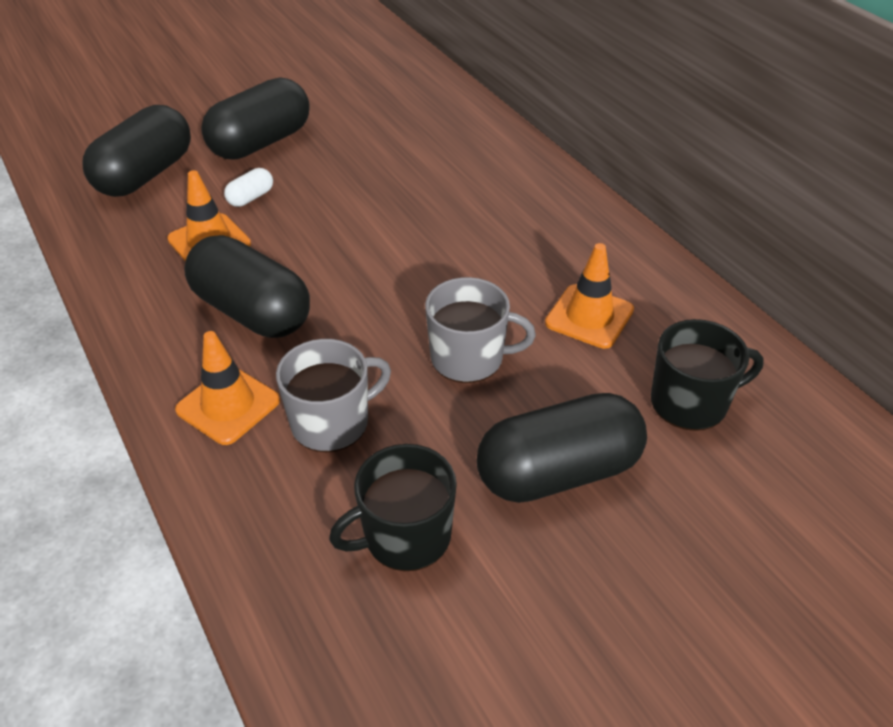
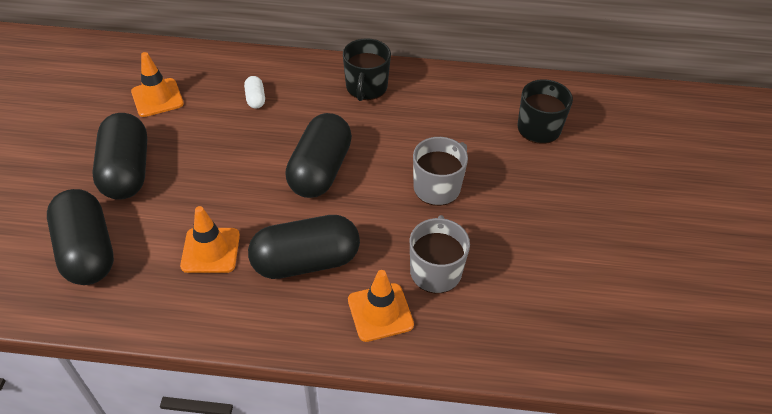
camera: 55 degrees left, 5 degrees up
(251, 198) = (186, 207): white capsule -> white capsule (255, 99)
(405, 536) = (540, 282): black mug -> black mug (366, 87)
(558, 472) = (544, 200): black capsule -> black capsule (320, 170)
(589, 316) = (450, 124): orange traffic cone -> orange traffic cone (157, 98)

